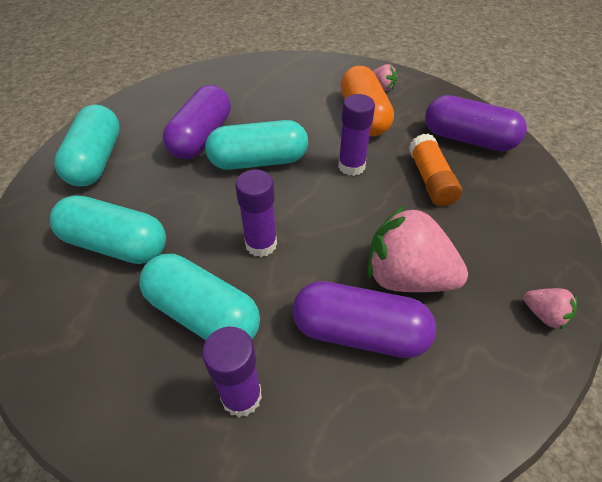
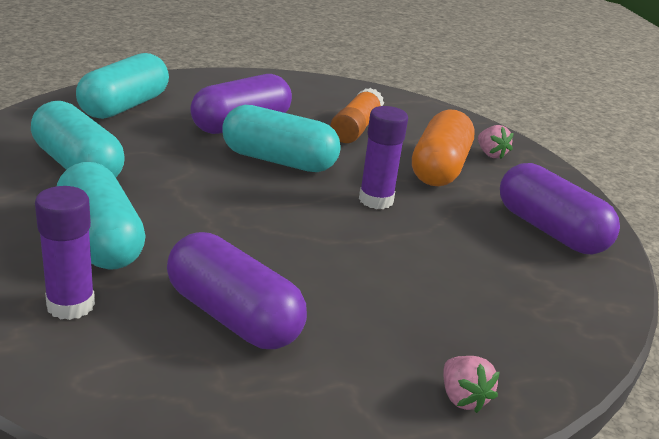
camera: 25 degrees right, 20 degrees down
(261, 244) = (210, 217): purple glue stick -> none
(406, 277) = (334, 301): pink strawberry -> none
(430, 180) = (458, 244): orange glue stick -> orange glue stick (356, 128)

